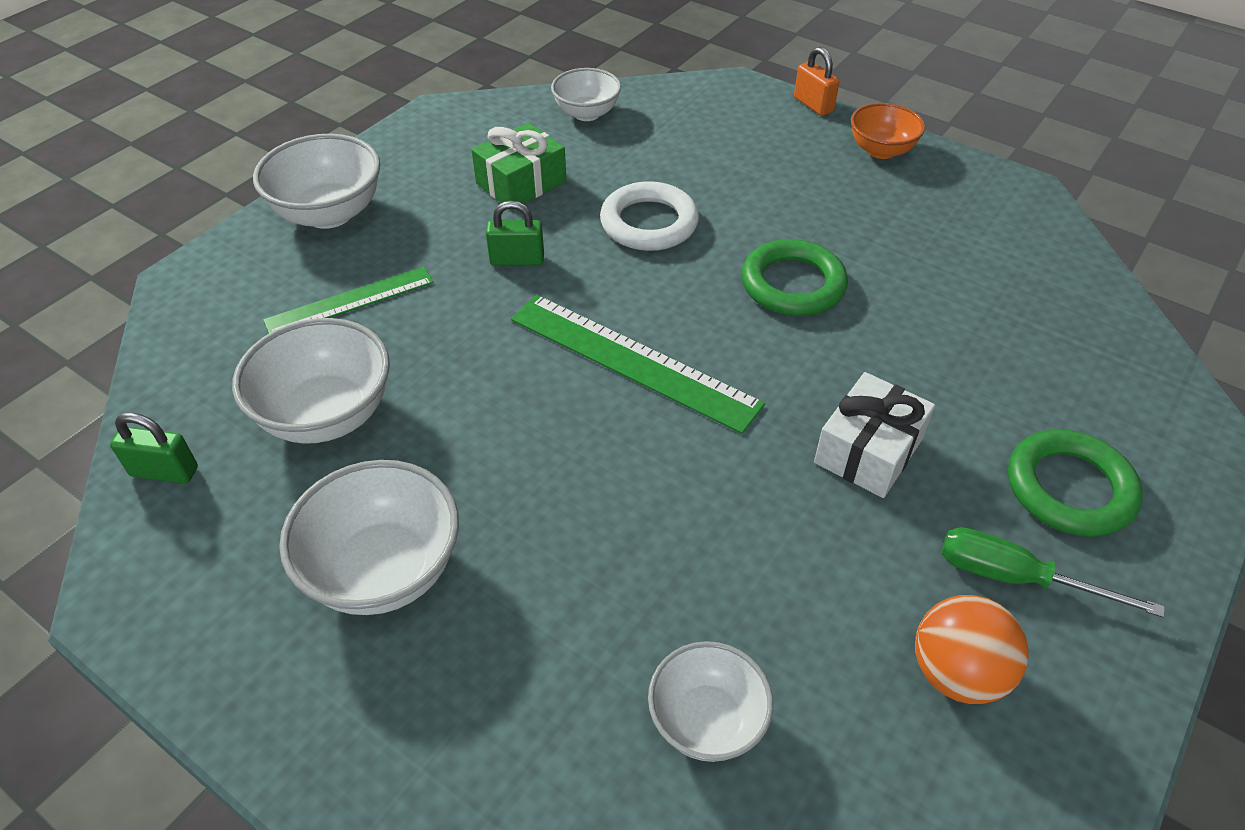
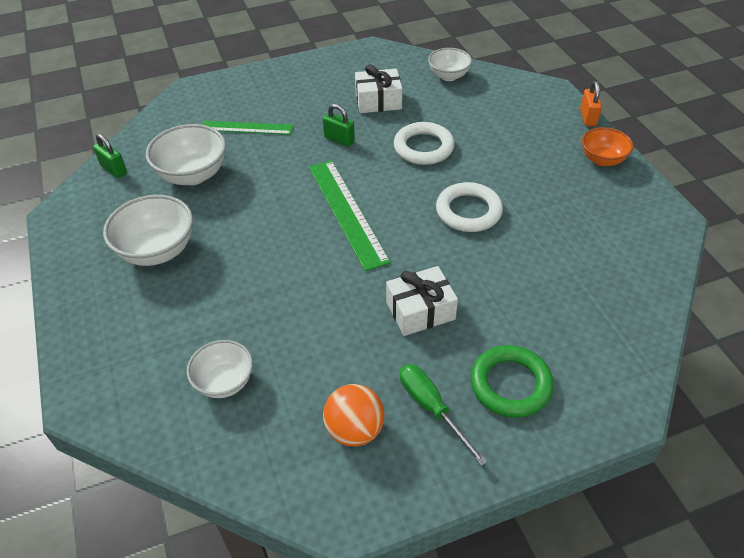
camera: 35 degrees right, 0 degrees up
(329, 213) = (275, 82): white bowl -> none
(521, 183) = (378, 101): green gift -> white gift
(793, 284) = (468, 211): green ring -> white ring

